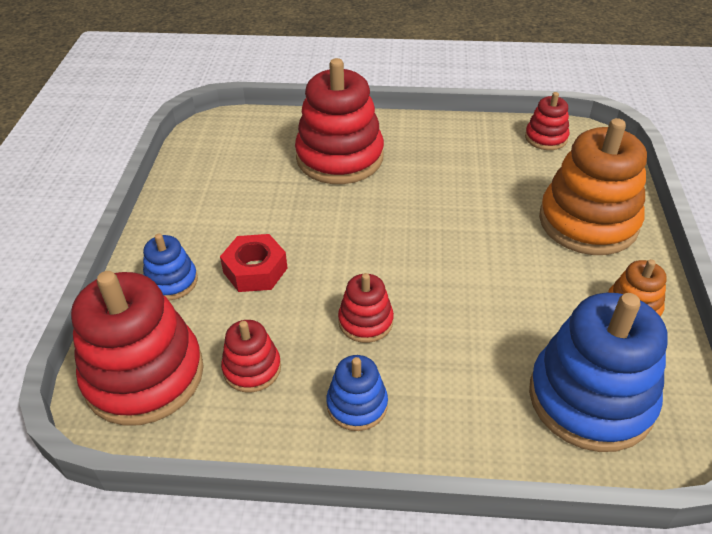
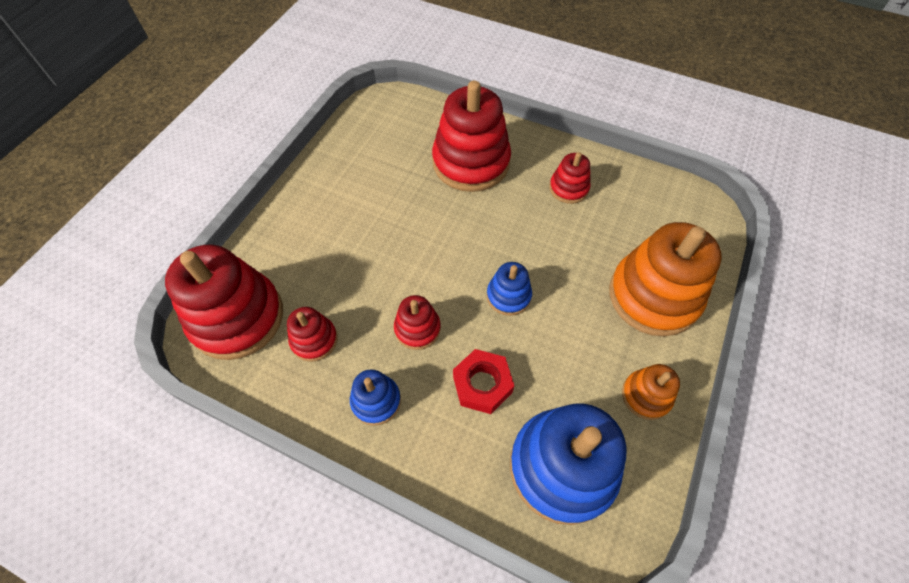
camera: 20 degrees right, 15 degrees up
(171, 281) = (290, 241): blue stacking toy -> blue stacking toy (508, 296)
(255, 270) = (355, 252): red nut -> red nut (482, 385)
(546, 138) = (662, 195): red stacking toy -> red stacking toy (568, 188)

